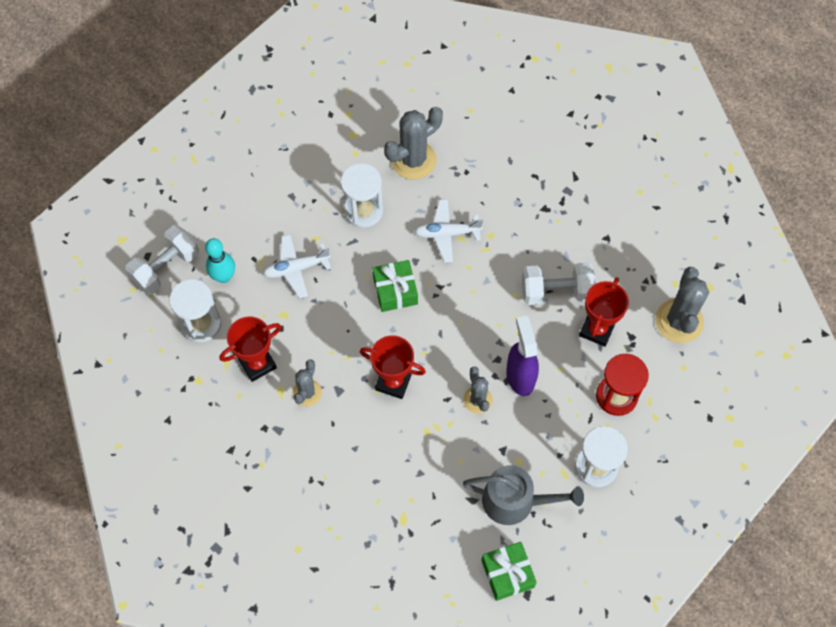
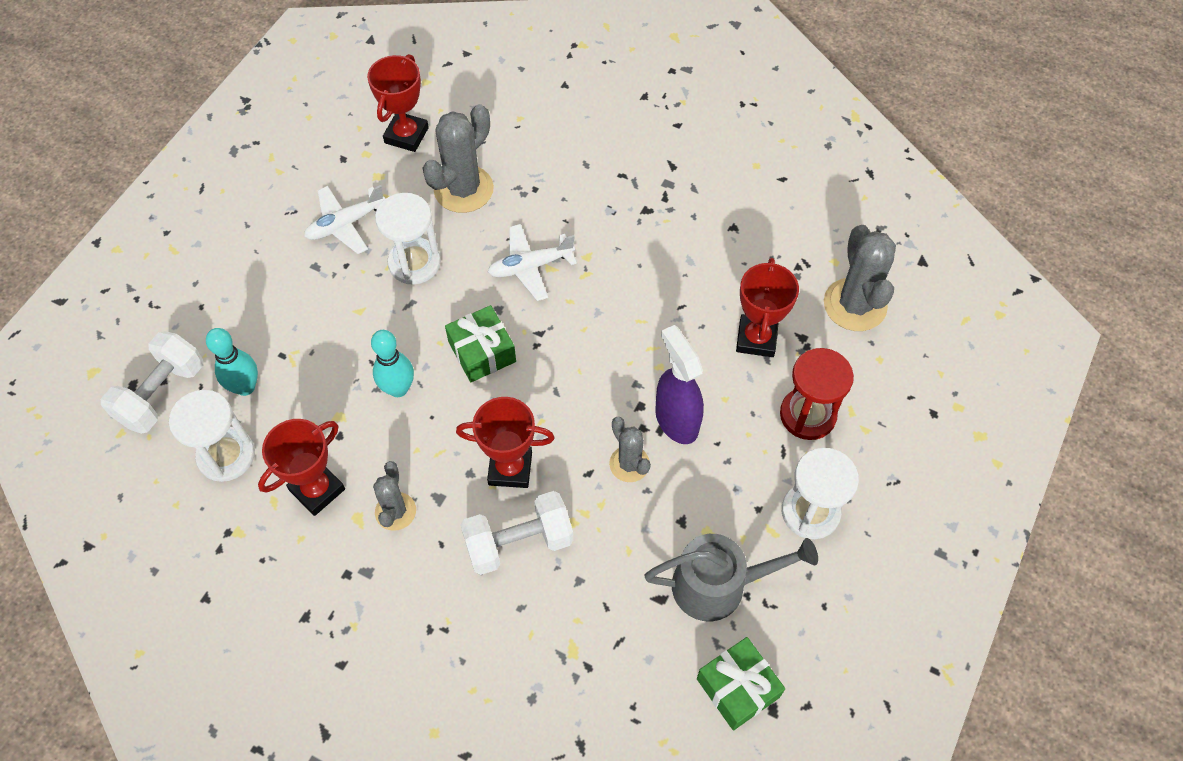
camera: 15 degrees left, 5 degrees down
(296, 268) = (343, 354): white plane -> white plane (346, 224)
(329, 304) = (398, 389): none -> turquoise bowling pin
(381, 106) = (406, 135): none -> red trophy
(556, 291) = (690, 305): white dumbbell -> white dumbbell (518, 543)

